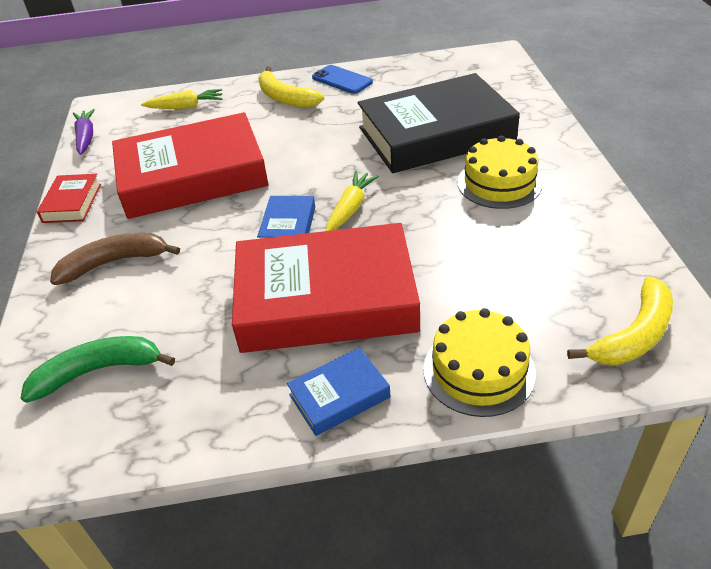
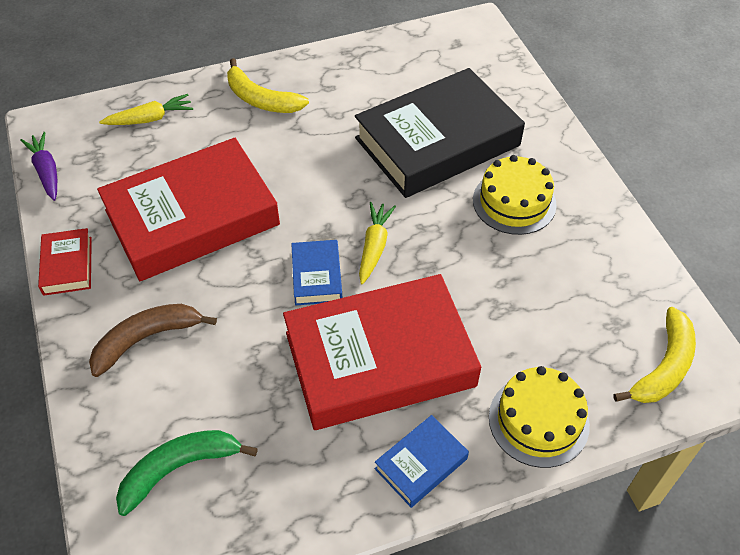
camera: 15 degrees left, 10 degrees up
(342, 80) = (318, 70): blue phone -> none

